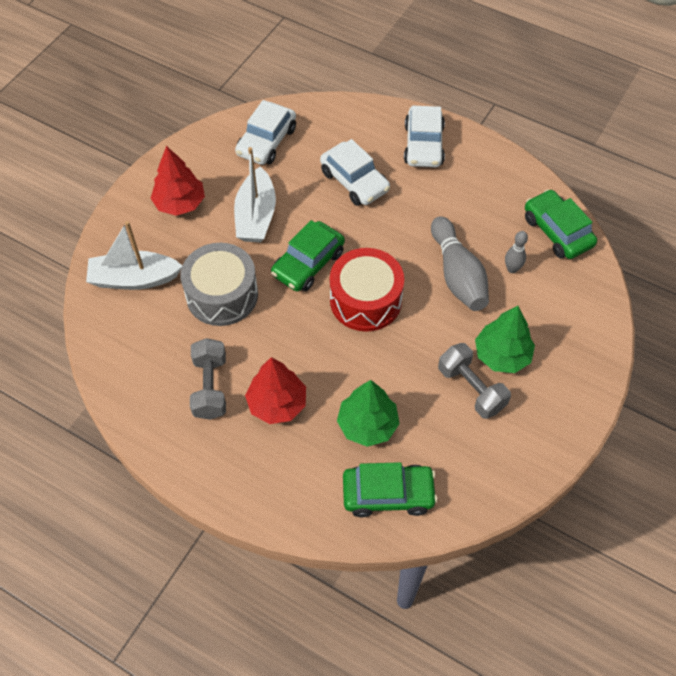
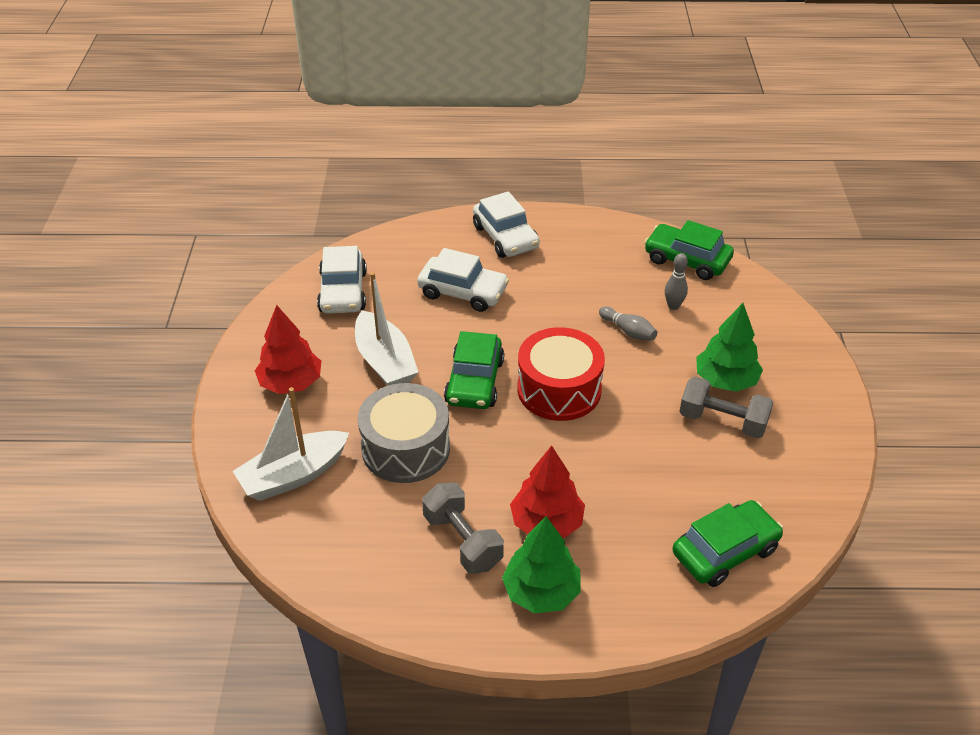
camera: 30 degrees left, 15 degrees down
(367, 425) = (653, 499): green tree -> green tree (541, 592)
(457, 274) = (628, 331): grey bowling pin -> grey bowling pin, size x0.51

